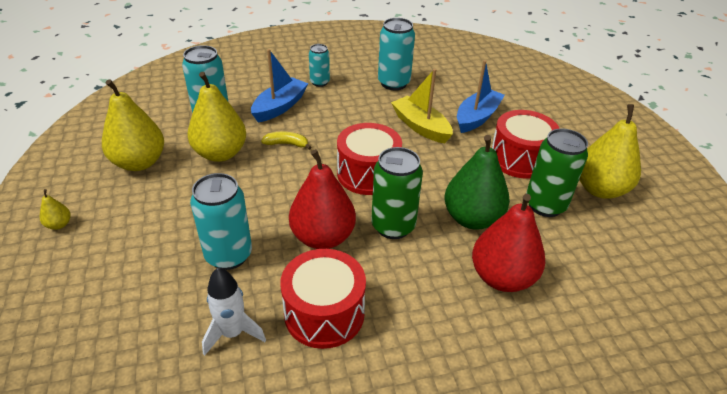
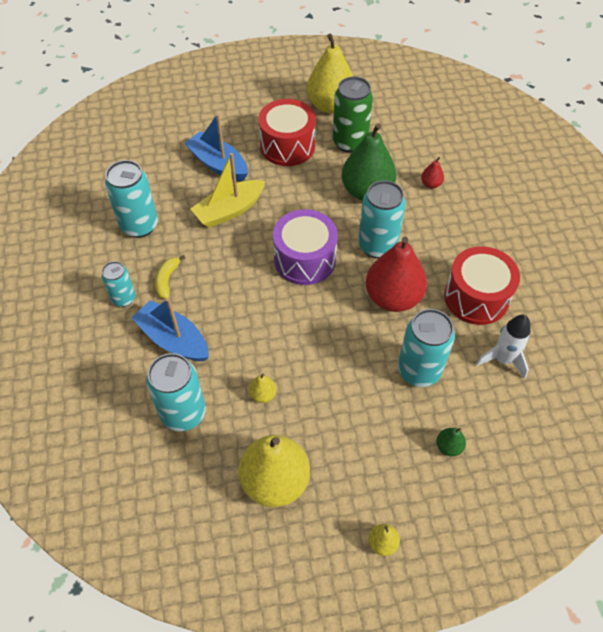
camera: 85 degrees left, 15 degrees up
(135, 275) = (448, 446): none -> green pear
(220, 153) = (263, 394): yellow pear -> yellow pear, size x0.42
(286, 144) = (250, 330): yellow banana -> yellow banana (167, 280)
(368, 174) = (305, 259): red drum -> purple drum
(393, 226) = (377, 246): green can -> turquoise can
(502, 277) = (431, 184): red pear -> red pear, size x0.42

